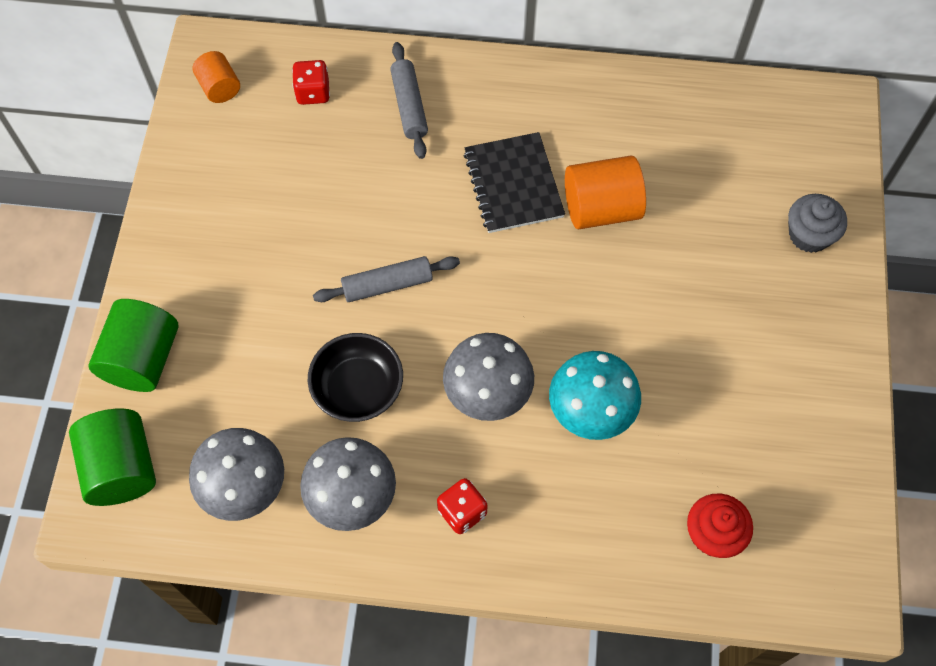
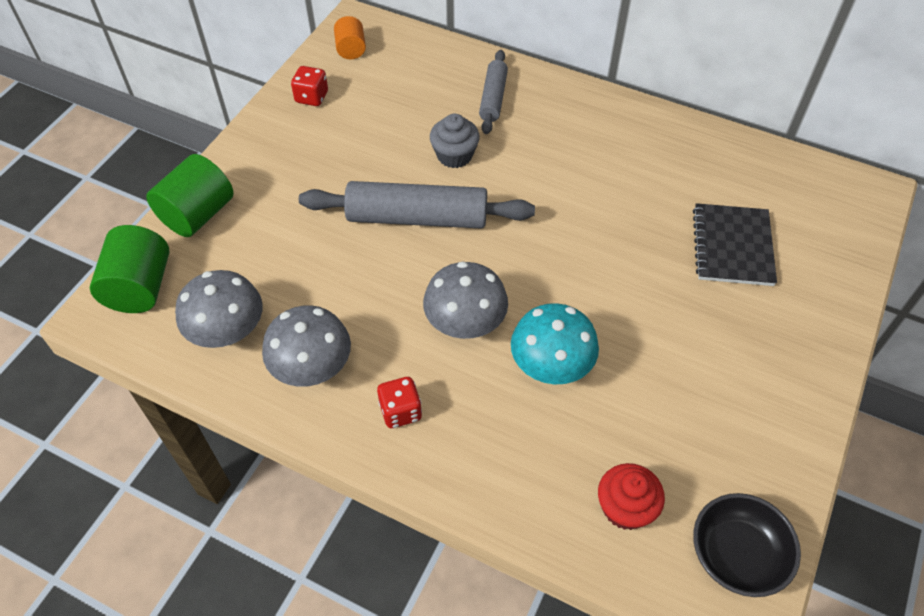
camera: 20 degrees right, 10 degrees down
(313, 92) = (421, 70): red dice -> red dice (311, 97)
(358, 388) = (357, 287): black bowl -> black bowl (737, 555)
(387, 285) = (417, 218): grey rolling pin -> grey rolling pin, size x1.76
(513, 184) = (555, 174): black notebook -> black notebook (732, 246)
(601, 208) = (624, 212): orange cylinder -> none
(809, 235) = (809, 285): grey cupcake -> grey cupcake (454, 155)

